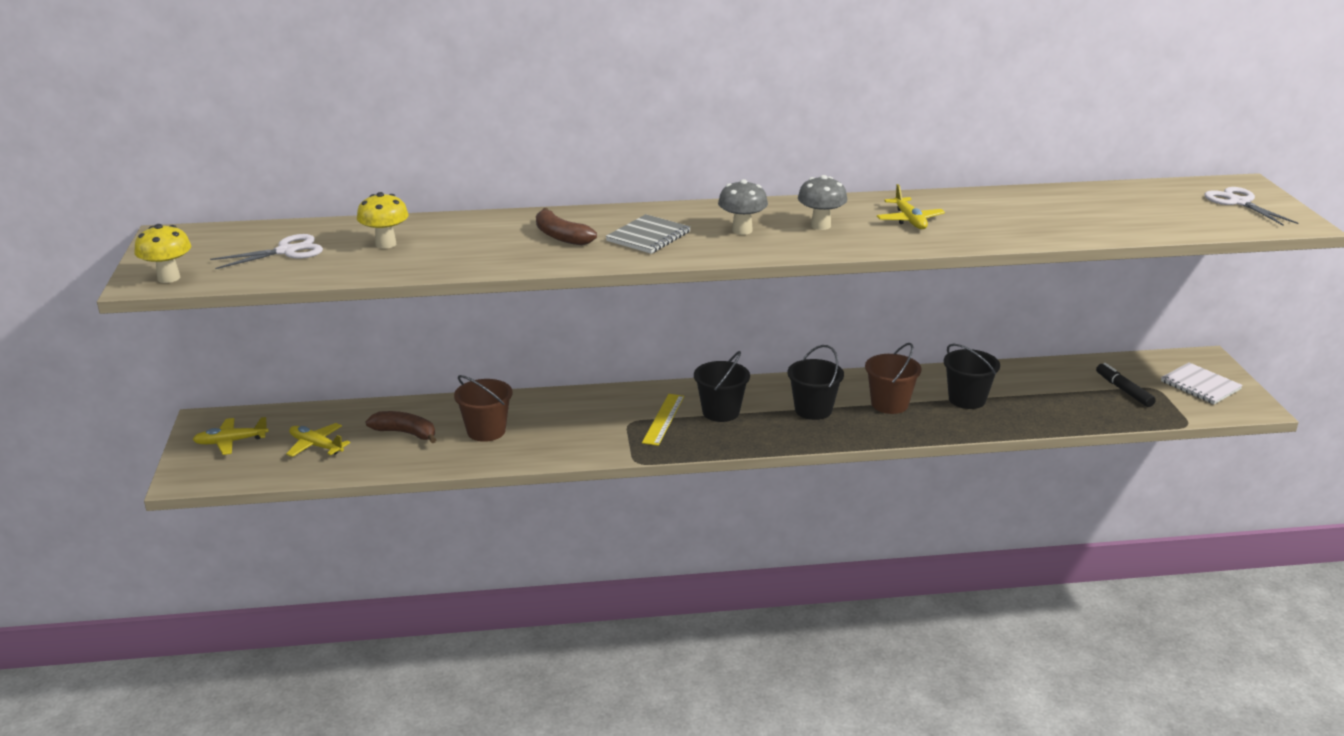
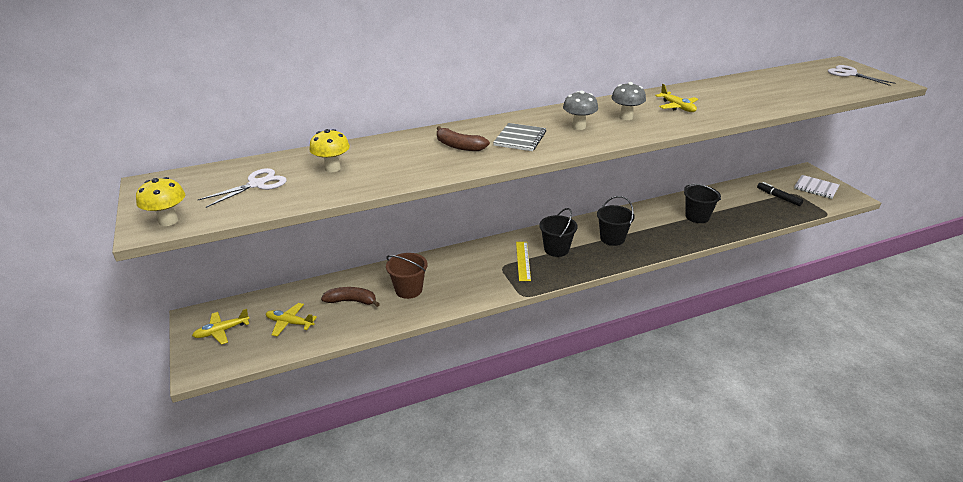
camera: 15 degrees left, 5 degrees up
(889, 404) = (655, 227): brown bucket -> none

